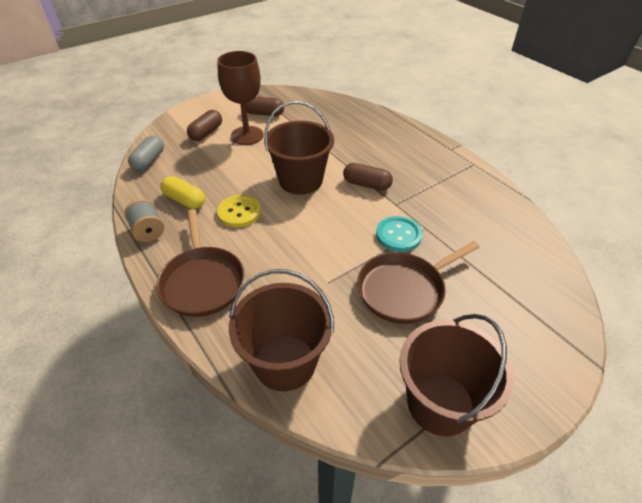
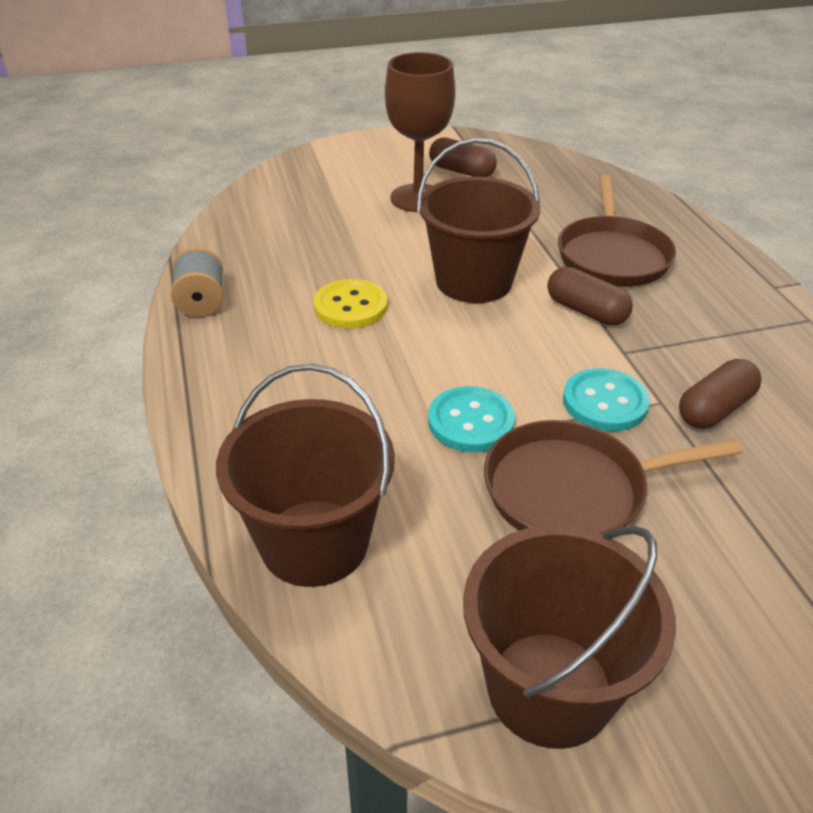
camera: 20 degrees right, 5 degrees down
(149, 161) = (250, 206): grey capsule -> none
(184, 200) = (275, 271): yellow capsule -> none
(202, 282) = (245, 391): brown pan -> brown pan (612, 256)
(206, 133) = (355, 183): brown capsule -> brown capsule (715, 409)
(336, 265) = (471, 422): none -> turquoise button

